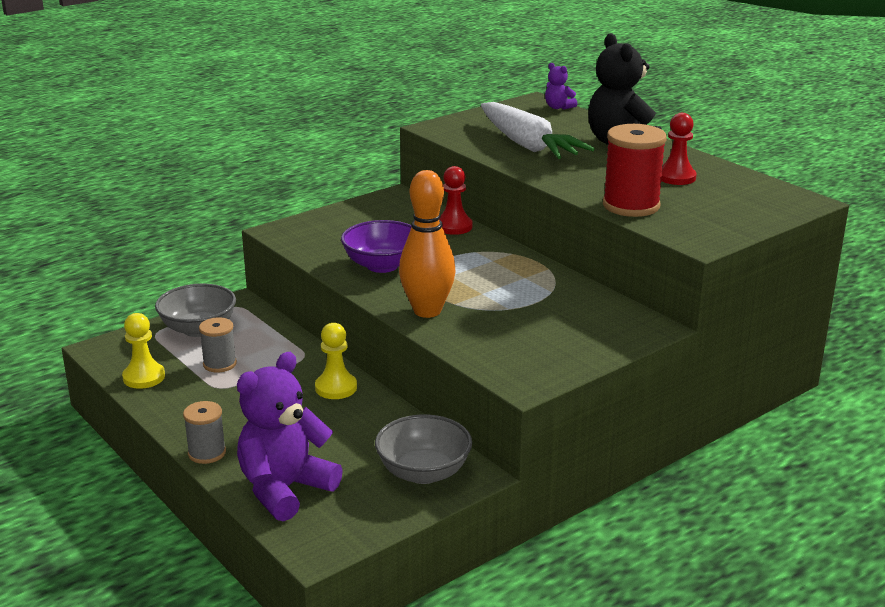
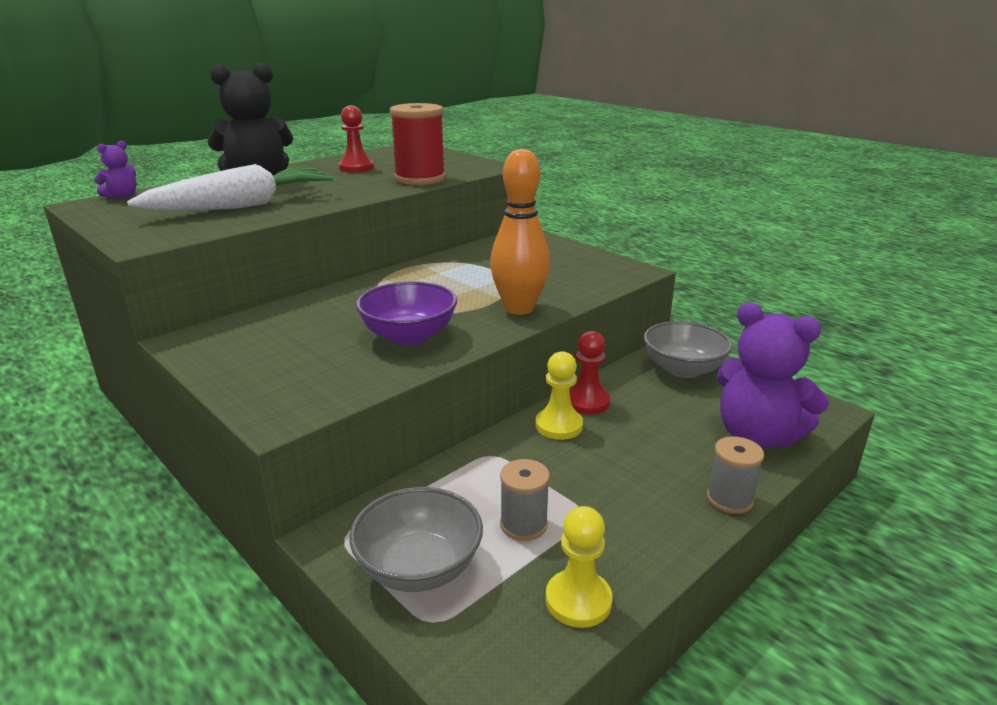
camera: 95 degrees left, 0 degrees up
(454, 226) = (306, 304): red pawn -> red pawn (587, 402)

